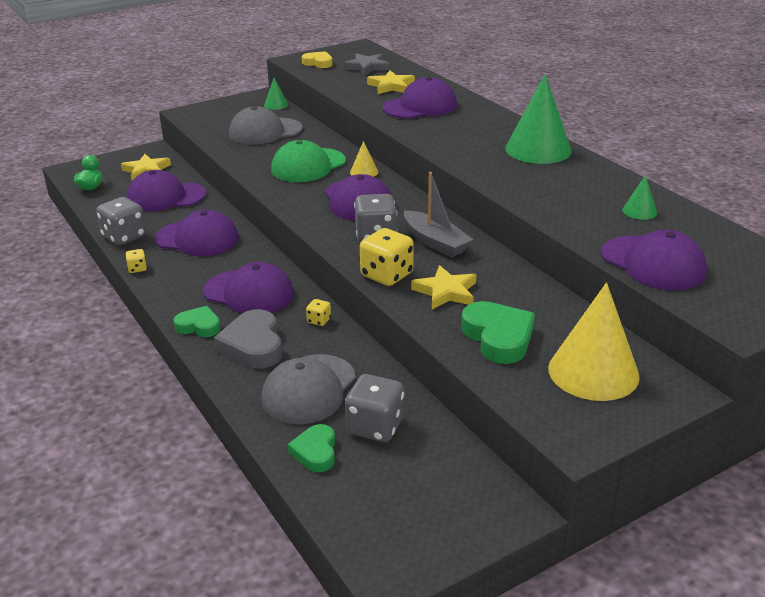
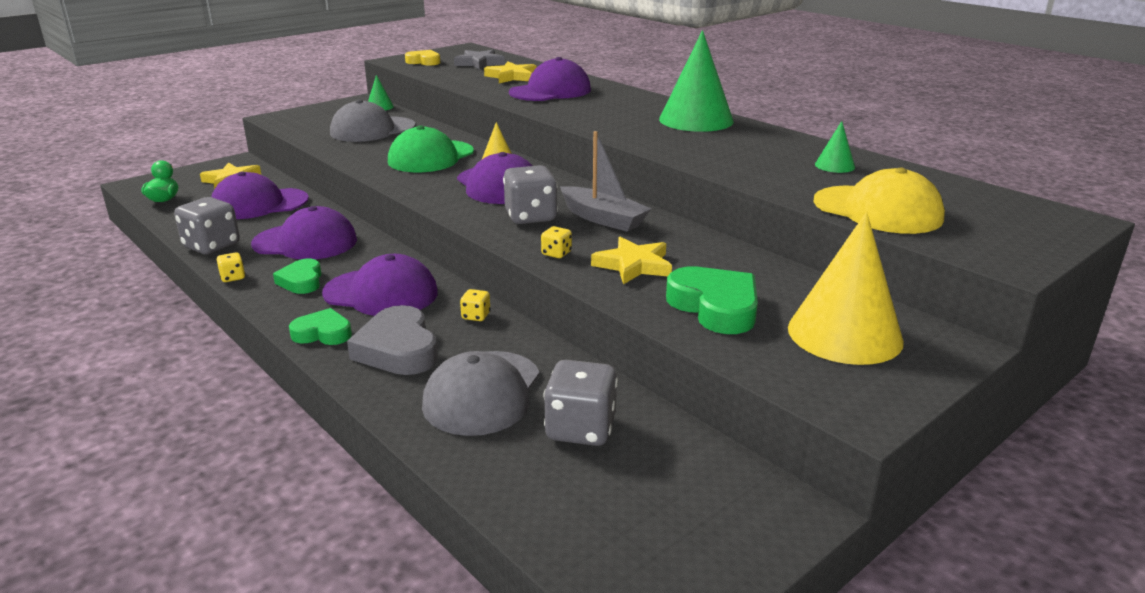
camera: 10 degrees left, 5 degrees down
(315, 452) = (510, 467): green heart -> green heart (301, 281)
(386, 275) = (556, 253): yellow dice -> yellow dice, size x0.48
(653, 263) = (877, 210): purple cap -> yellow cap

